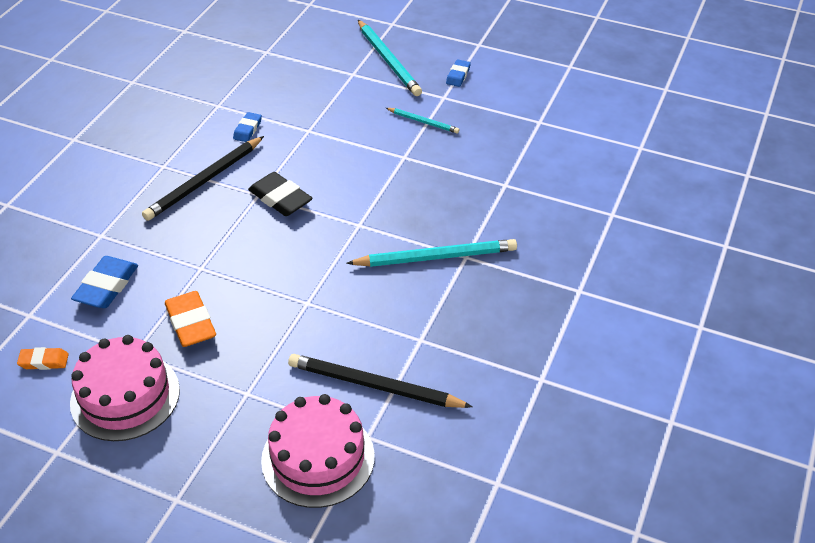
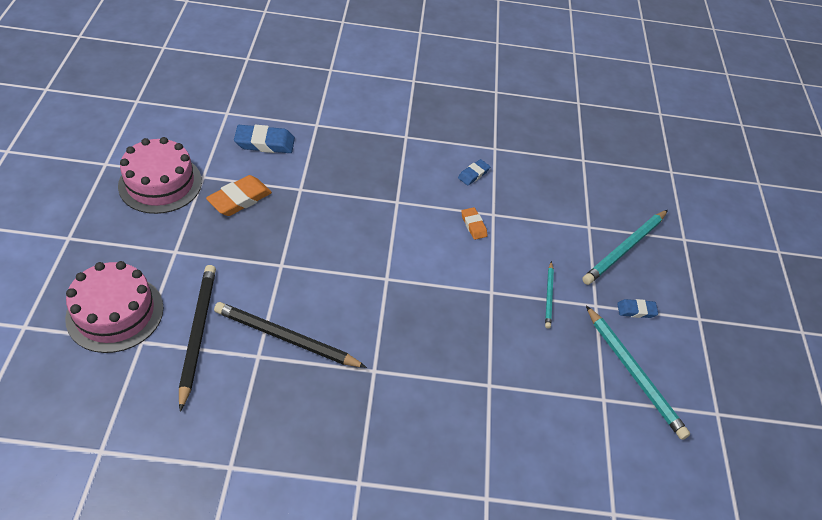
camera: 65 degrees right, 5 degrees up
(44, 361) = (185, 133): orange eraser -> orange eraser (473, 225)
(204, 181) = (398, 165): black pencil -> black pencil (286, 338)
(247, 130) = (473, 174): blue eraser -> blue eraser turned 45 degrees counterclockwise
(280, 199) = (397, 217): black eraser -> none
(436, 257) = (365, 346): turquoise pencil -> turquoise pencil (634, 373)

